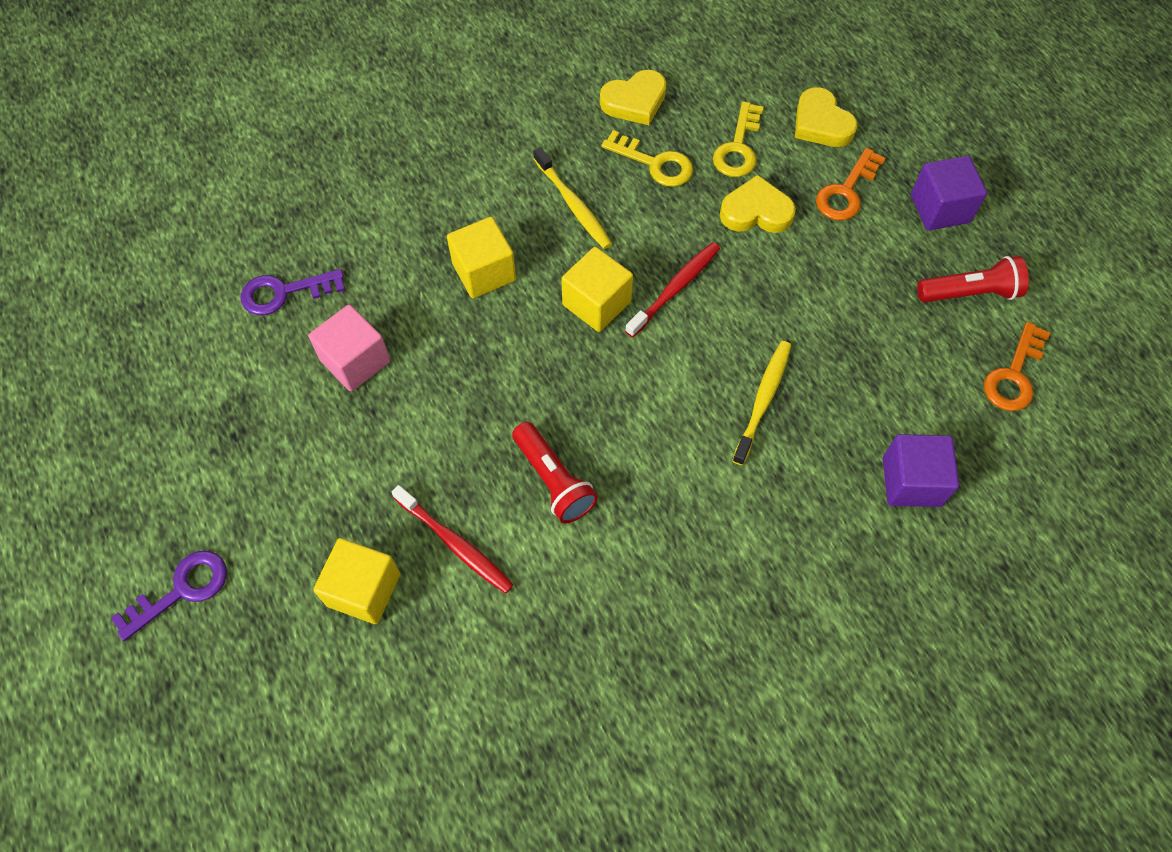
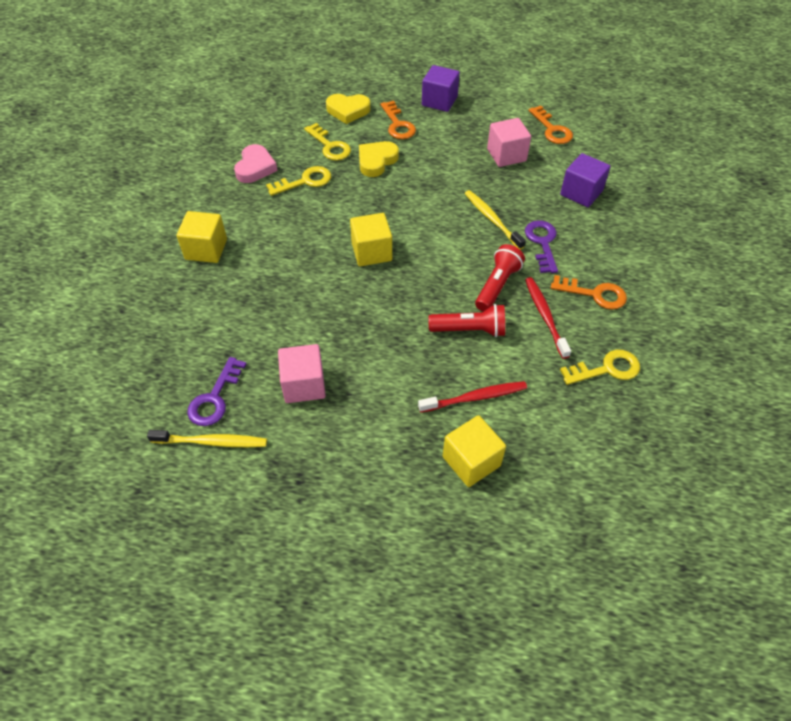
camera: 55 degrees left, 10 degrees down
(181, 590) = (393, 572): purple key -> purple key (542, 243)
(484, 272) = (301, 290): yellow cube -> yellow cube (206, 249)
(573, 205) = (296, 227): yellow toothbrush -> yellow toothbrush (212, 442)
(605, 673) = (606, 369): none -> yellow key
(634, 101) = (255, 167): yellow heart -> pink heart
(675, 288) = (393, 216): red toothbrush -> red toothbrush (545, 316)
(726, 595) = (594, 294): none -> orange key
(904, 348) = (506, 155): none -> pink cube
(970, 293) = (495, 118): red flashlight -> red flashlight (497, 285)

